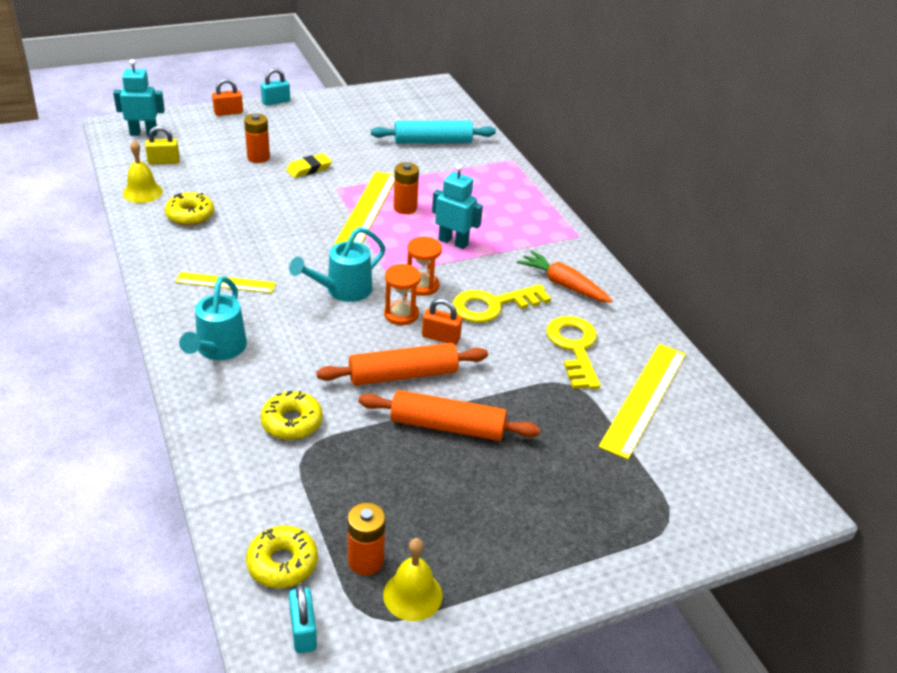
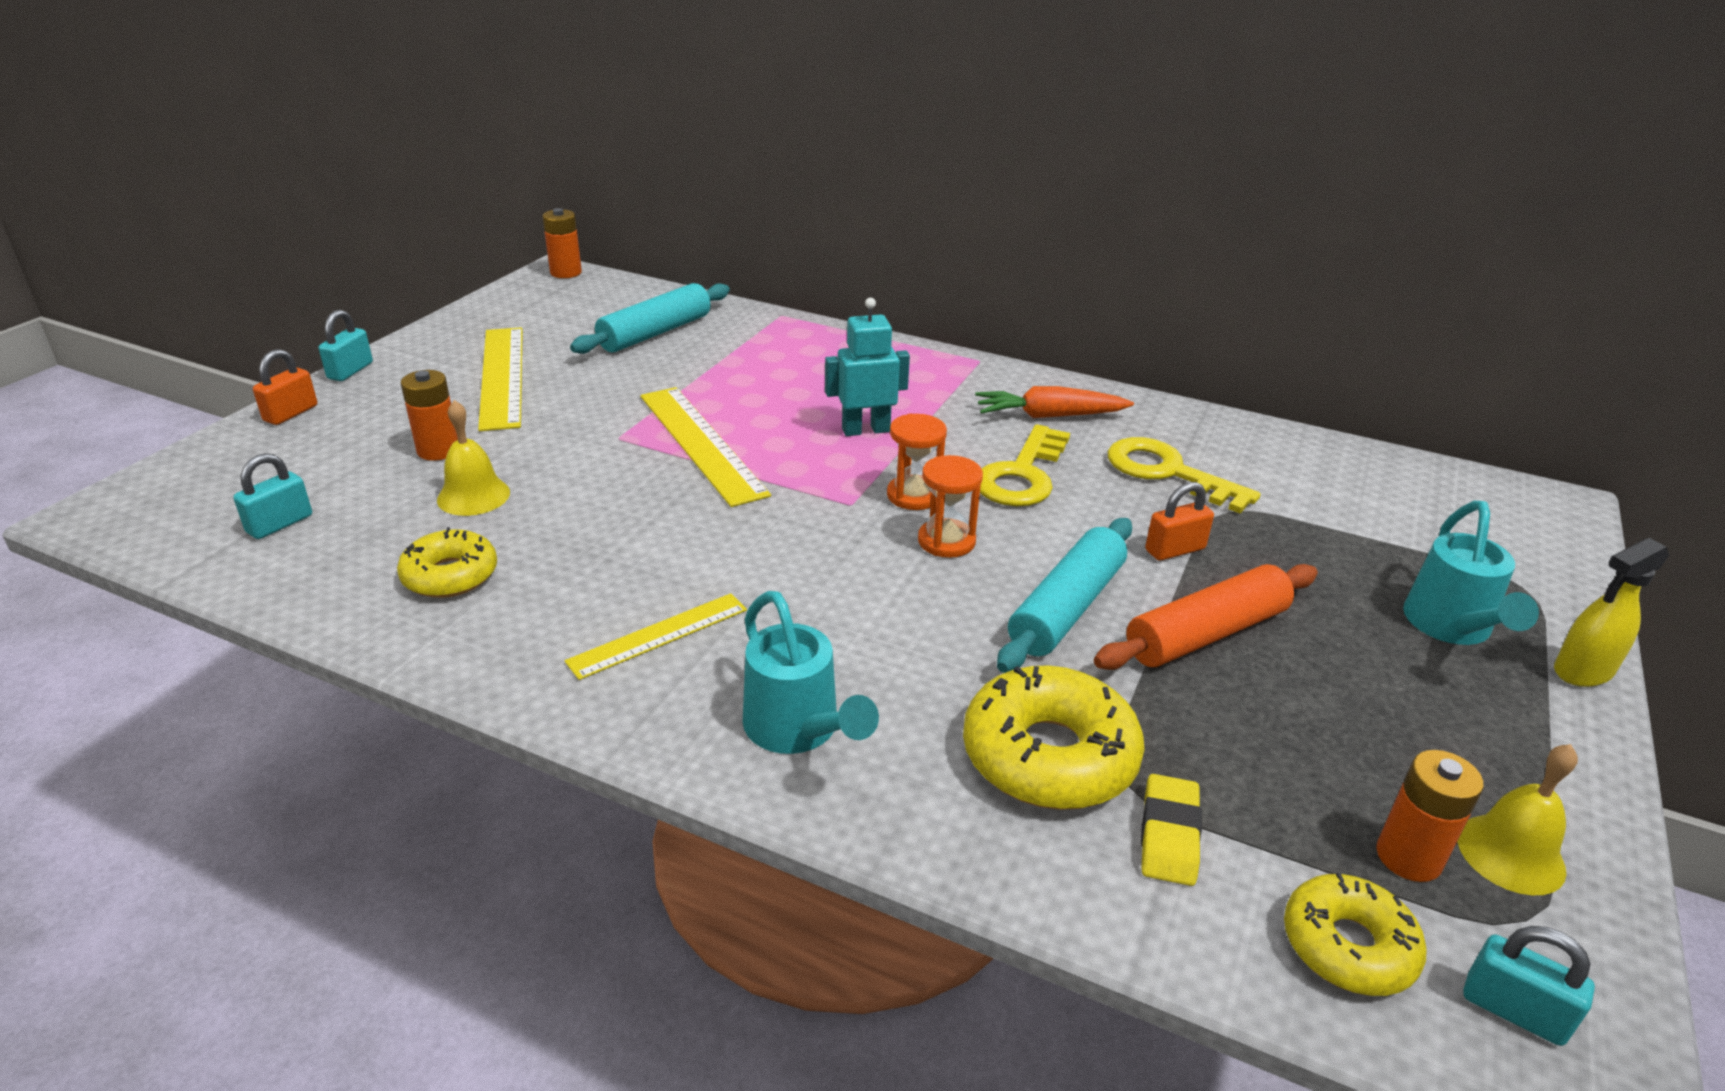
camera: 40 degrees left, 5 degrees down
(142, 192) = (310, 584): yellow bell -> yellow bell (473, 496)
(144, 133) = (175, 501): turquoise robot -> none
(164, 161) = (280, 524): yellow padlock -> turquoise padlock
(292, 422) = (1049, 756): yellow donut -> yellow donut, size x1.58
(309, 169) = (540, 432): yellow eraser -> yellow eraser (1169, 835)
(343, 290) = (833, 553): turquoise watering can -> turquoise watering can (1451, 627)
(403, 374) = (1066, 608): orange rolling pin -> turquoise rolling pin
(405, 208) = (746, 420): orange battery -> orange battery (566, 272)
(441, 337) = (1031, 541): orange padlock -> orange padlock (1175, 550)
(614, 572) = (1582, 671): none -> yellow spray bottle
(644, 398) = (1304, 484): yellow ruler -> yellow ruler (501, 376)

